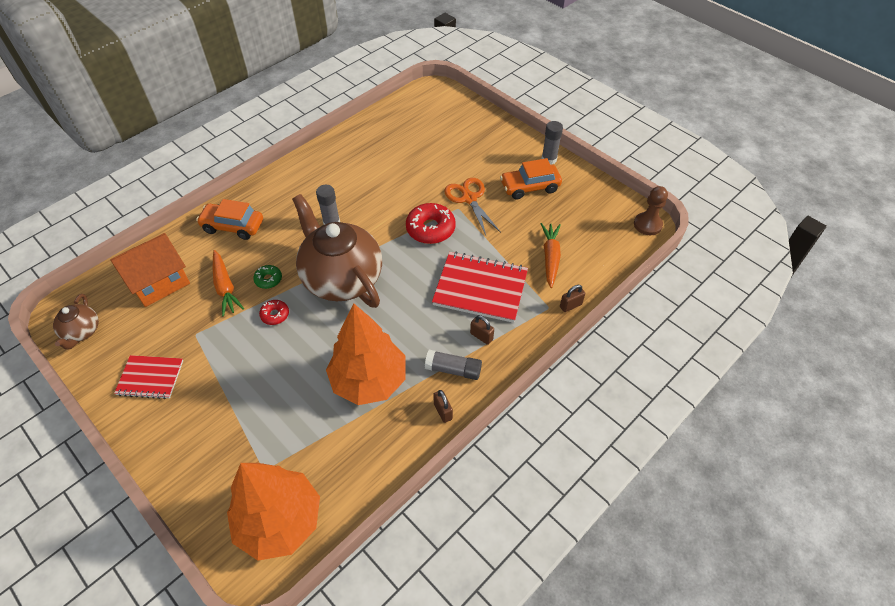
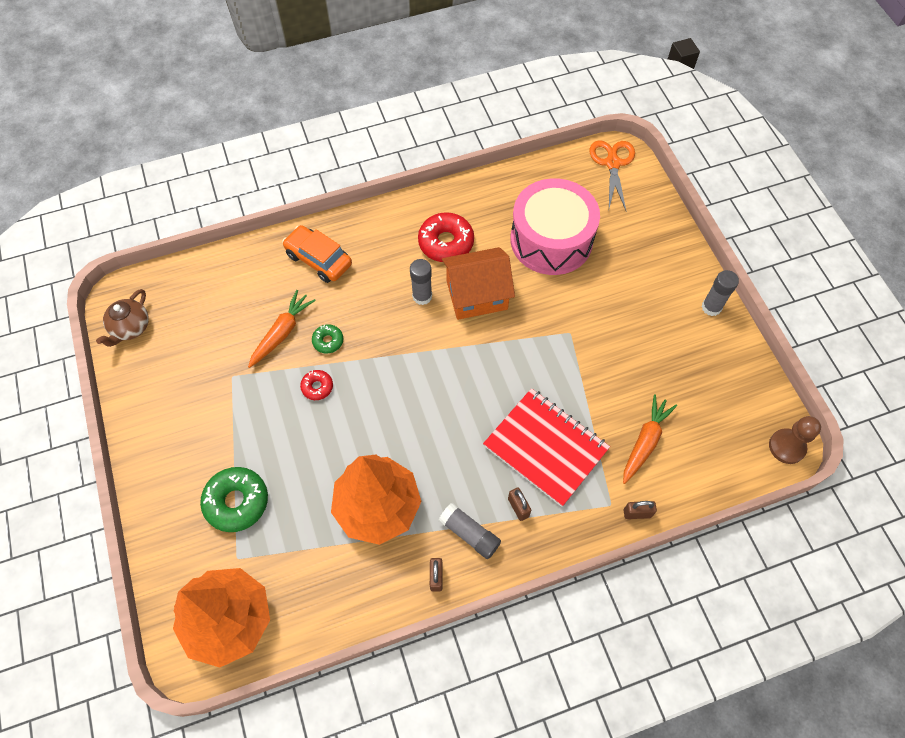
camera: 25 degrees right, 10 degrees up
(150, 378) = (173, 408): red notebook -> none
(159, 282) = (221, 299): orange house -> orange house (477, 295)
(225, 287) = (282, 332): orange carrot -> orange carrot turned 150 degrees counterclockwise
(243, 426) = (236, 502): none -> green donut
(342, 278) = (403, 371): brown teapot -> none
(412, 155) = (551, 240): none -> pink drum
(430, 229) = (526, 347): red donut -> red donut (446, 242)
(469, 198) = (589, 324): orange scissors -> orange scissors (612, 163)
(530, 187) = (668, 337): orange car -> none

